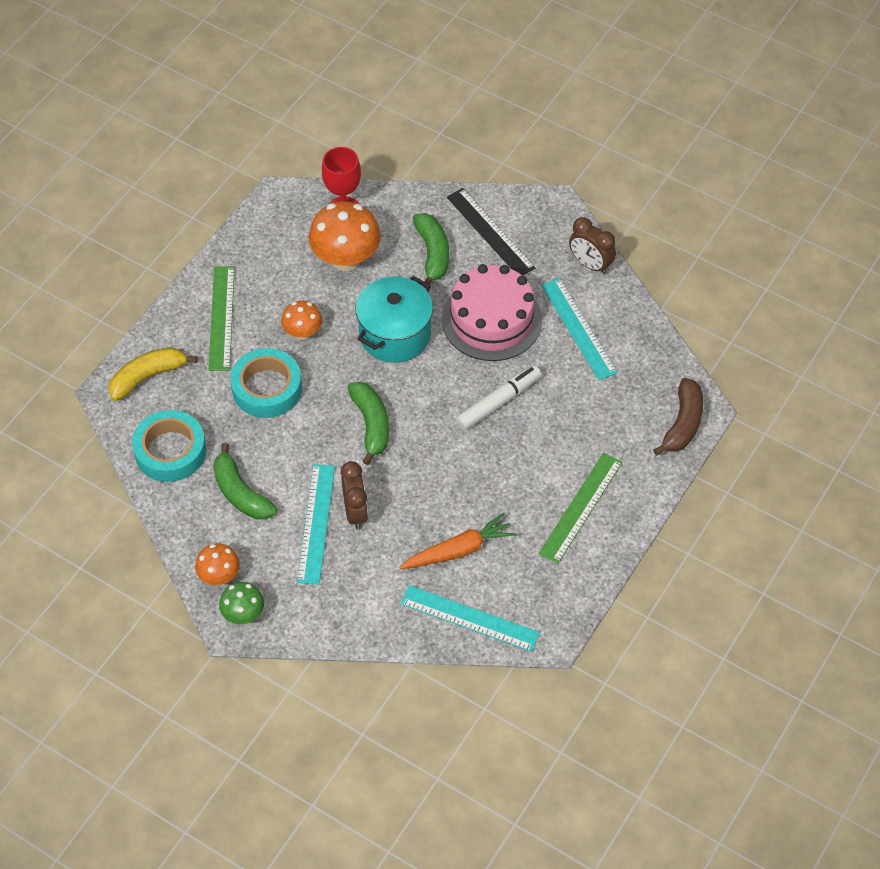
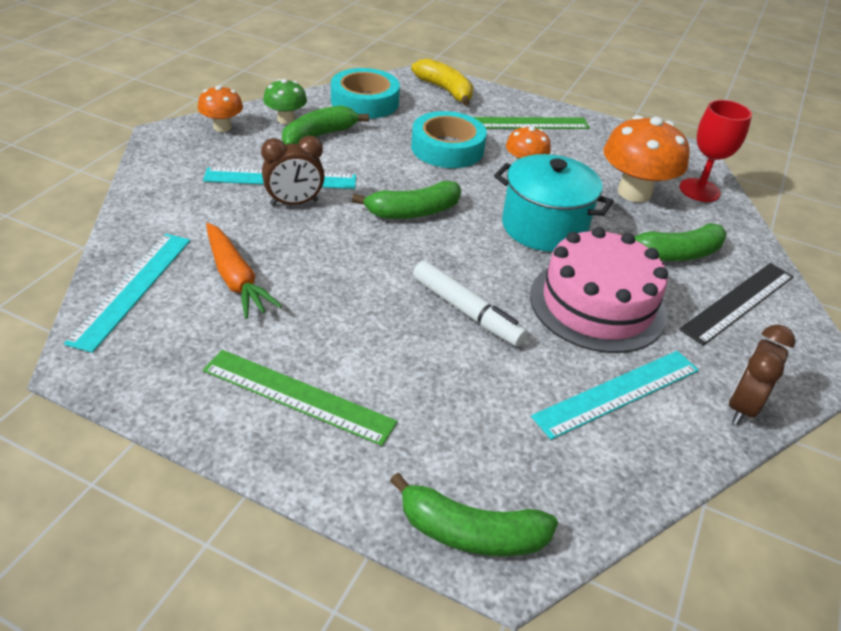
camera: 80 degrees right, 15 degrees down
(243, 614) = (175, 140): green mushroom -> green mushroom (286, 119)
(683, 424) = (470, 532): brown banana -> green banana

